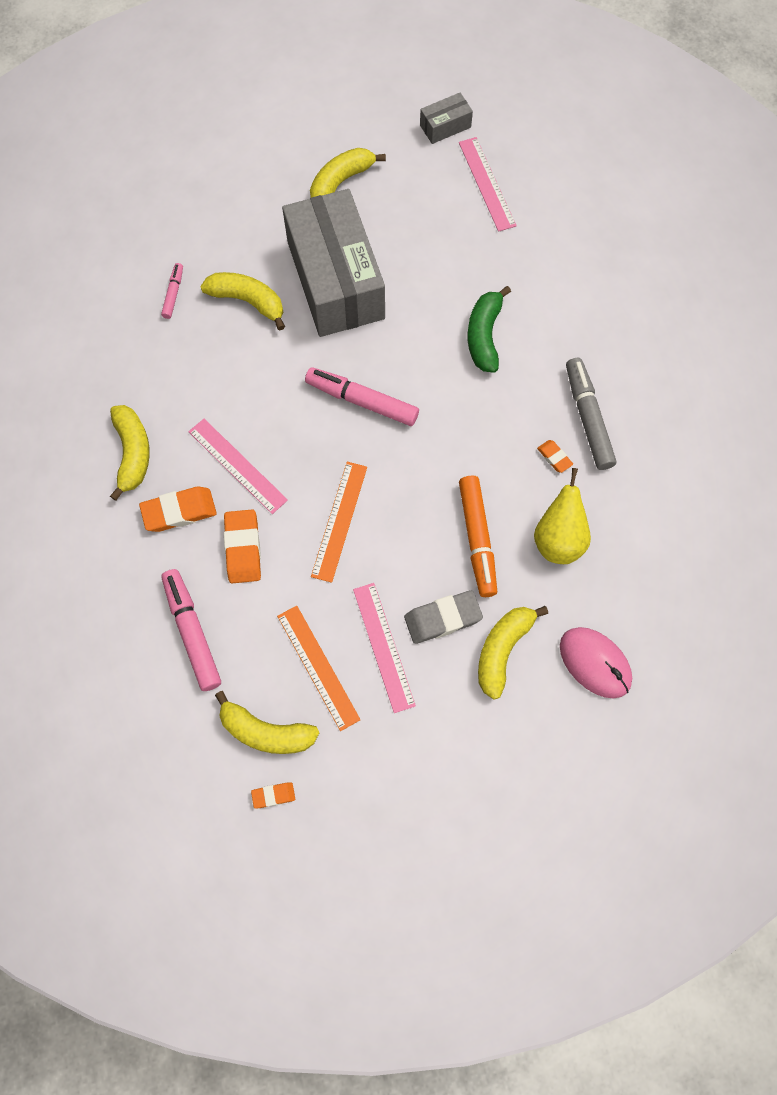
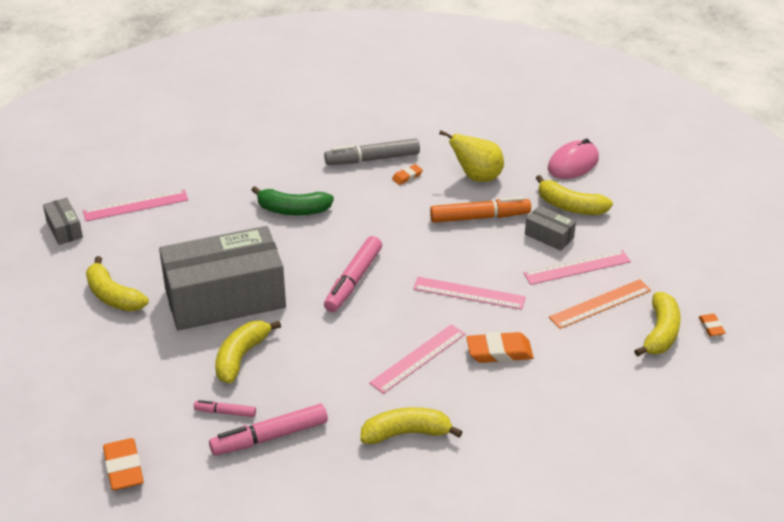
camera: 90 degrees left, 30 degrees down
(179, 511) = (466, 396): orange eraser -> orange eraser (123, 468)
(192, 632) = (581, 382): pink marker -> pink marker (269, 437)
(339, 521) = (469, 293): orange ruler -> pink ruler
(442, 619) = (549, 236): grey eraser -> grey box

